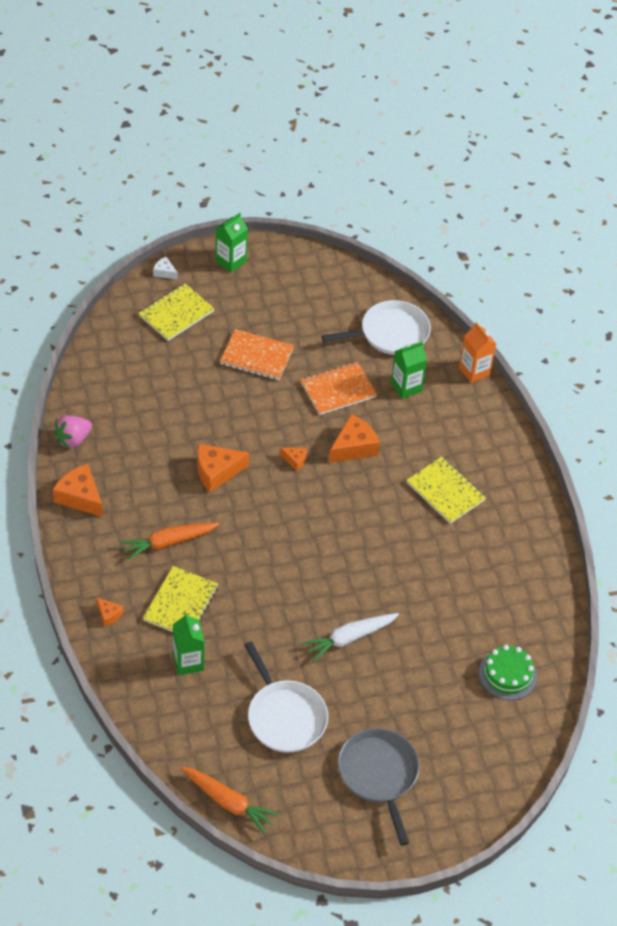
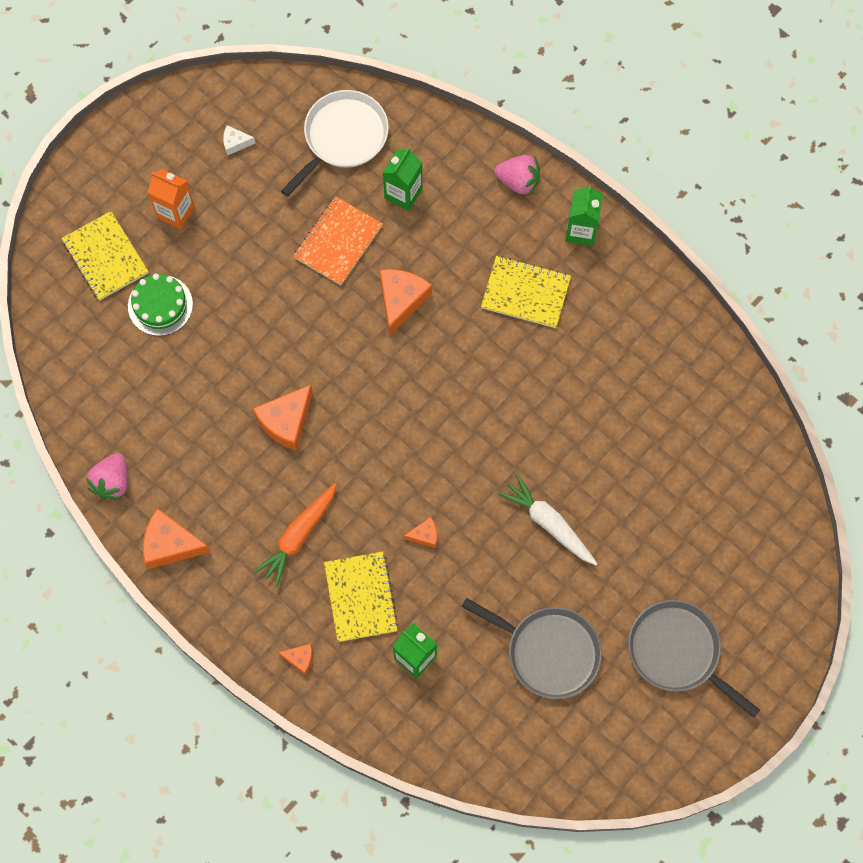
camera: 30 degrees left, 20 degrees up
(164, 272) = (55, 213): white cheese -> white cheese (235, 143)
(176, 313) = (105, 257): yellow notebook -> yellow notebook turned 45 degrees counterclockwise
(228, 802) = (561, 780): orange carrot -> none
(231, 261) = (114, 153): green carton -> green carton (581, 231)
(256, 356) = (227, 256): orange notebook -> none
(284, 716) = (548, 651): white pan -> grey pan
(295, 460) = (354, 355): orange cheese -> orange cheese (424, 535)
(349, 638) = (549, 523): white carrot -> white carrot turned 105 degrees clockwise
(474, 371) = (457, 130): orange carton -> orange carton (175, 212)
(493, 424) = (518, 181): none -> pink strawberry
(507, 674) = (721, 461): green cake -> green cake (160, 305)

